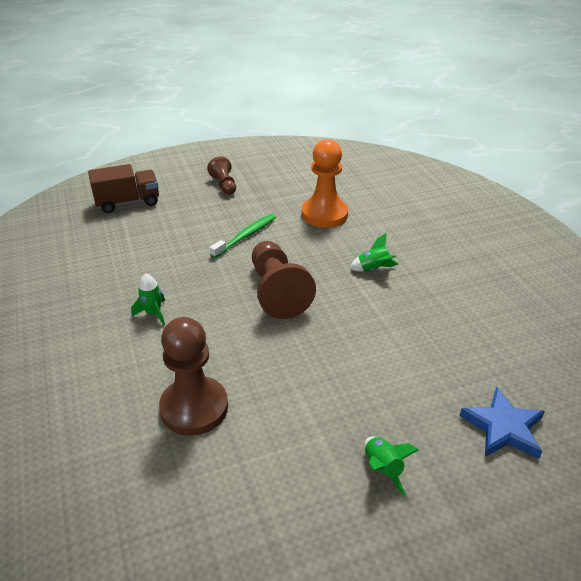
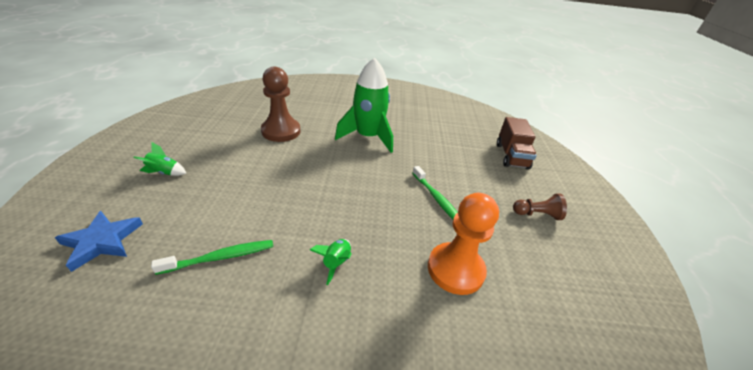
camera: 110 degrees right, 0 degrees up
(153, 313) = (368, 137): green rocket -> green rocket, size x2.38
(277, 291) = (350, 190): brown pawn -> none
(433, 333) = (220, 257): none -> green toothbrush

